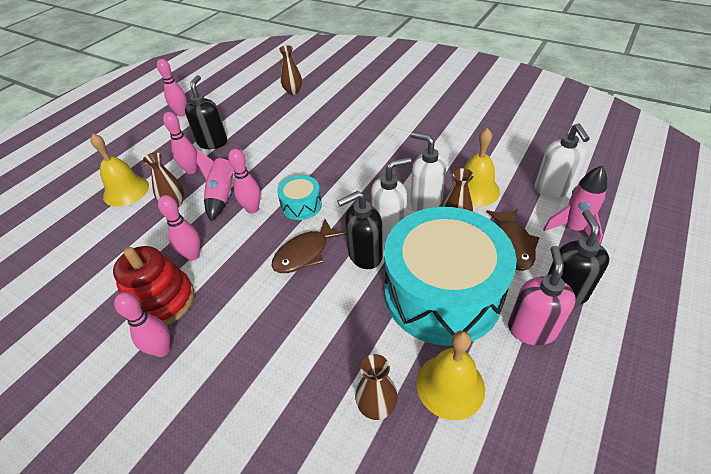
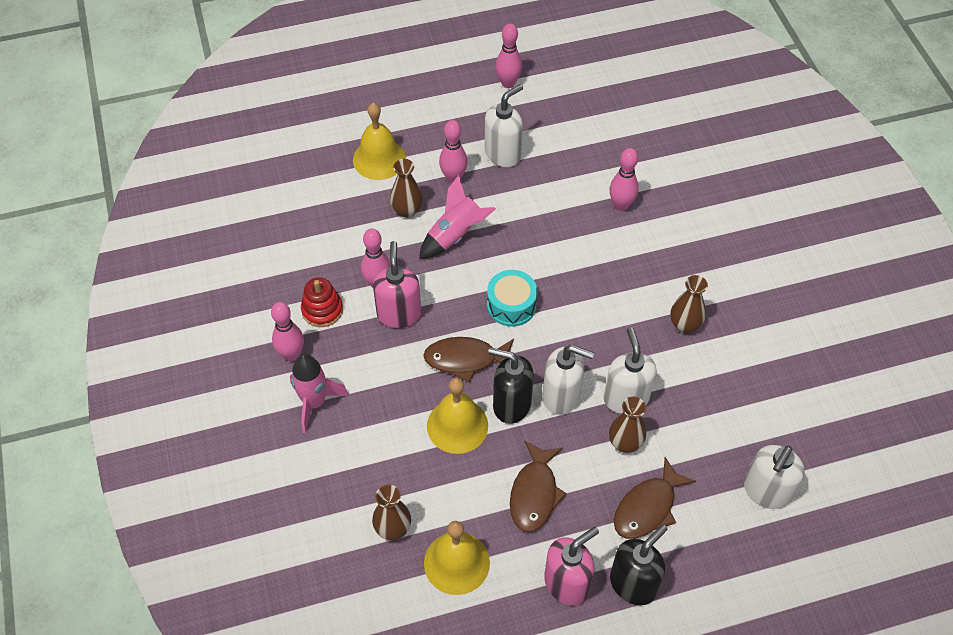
camera: 40 degrees right, 10 degrees up
(162, 301) = (322, 310): red stacking toy -> red stacking toy, size x0.62
(213, 142) = (503, 154): black soap dispenser -> white soap dispenser
(227, 261) = (399, 314): none -> pink soap dispenser
(252, 209) = (466, 273): pink bowling pin -> pink bowling pin (621, 205)
(293, 91) = (653, 138): brown vase -> brown vase (684, 324)
(442, 293) = (534, 493): turquoise drum -> brown fish
(475, 190) = (689, 426): yellow bell -> yellow bell (457, 425)
(573, 229) = (725, 544): pink rocket -> pink rocket (314, 403)

